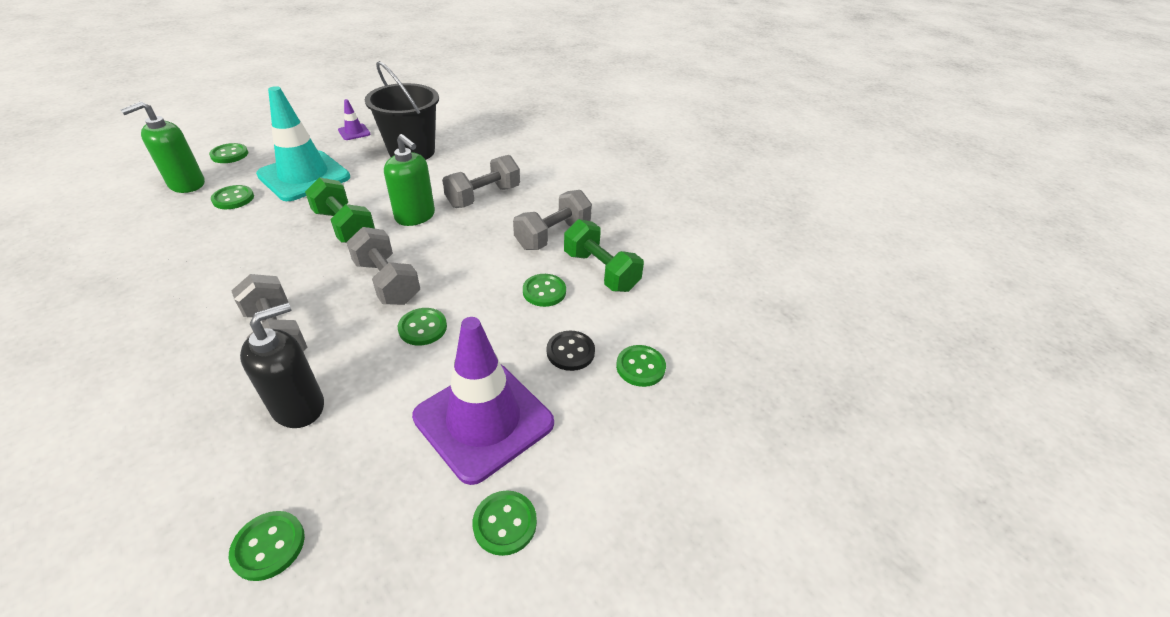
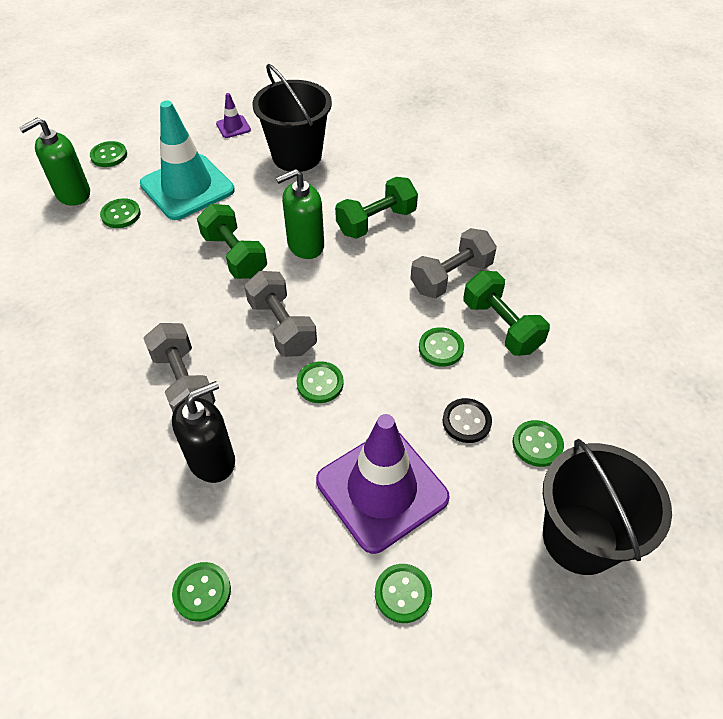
camera: 10 degrees right, 10 degrees up
(415, 216) = (305, 245): green soap dispenser -> green soap dispenser turned 105 degrees clockwise
(483, 197) = (376, 222): grey dumbbell -> green dumbbell
(689, 449) = (580, 538): none -> black bucket

